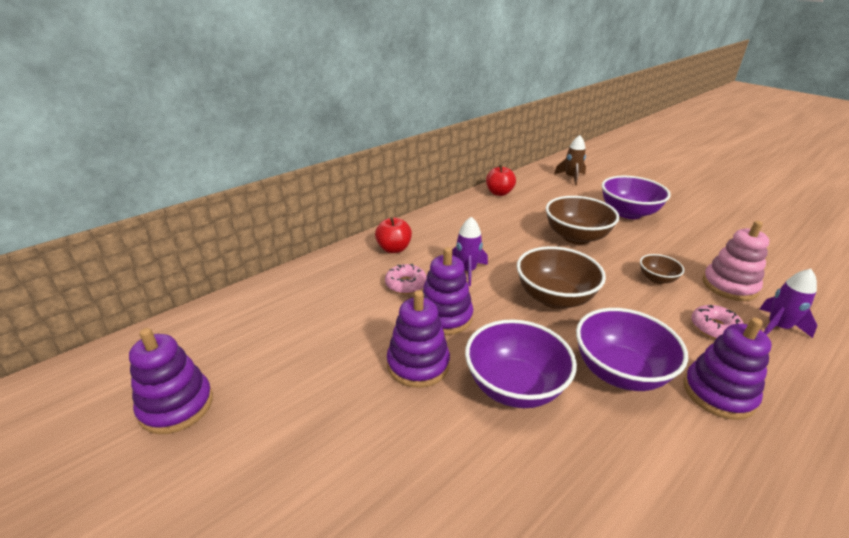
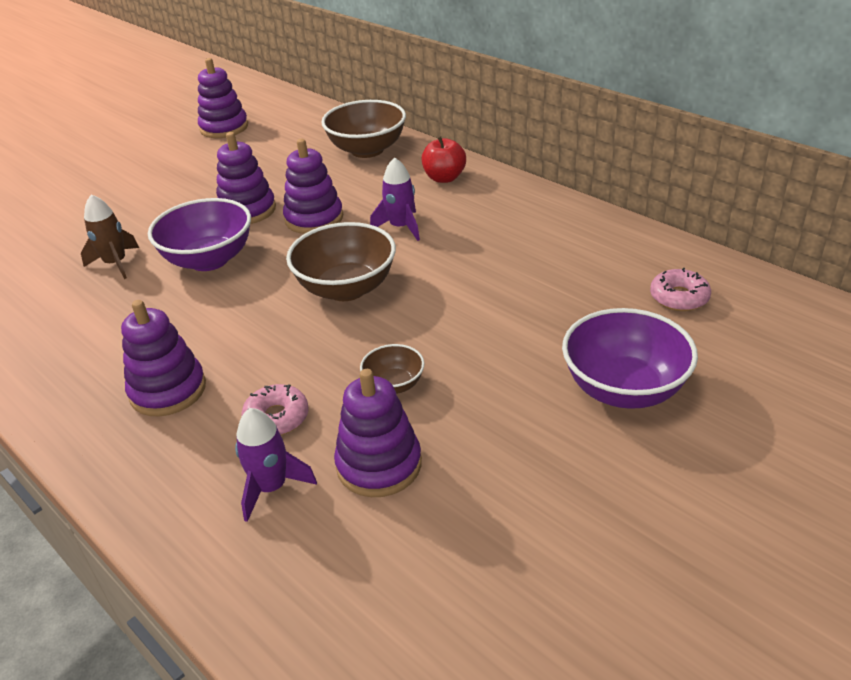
camera: 90 degrees right, 5 degrees up
(406, 284) = (371, 192): pink donut -> pink donut (679, 297)
(499, 193) = (645, 246): red apple -> none
(571, 178) = (768, 330): brown rocket -> brown rocket (116, 263)
(576, 237) = (508, 317): brown bowl -> brown bowl (367, 150)
(619, 372) = (214, 324): purple bowl -> none
(729, 286) = (379, 465): pink stacking toy -> purple stacking toy

